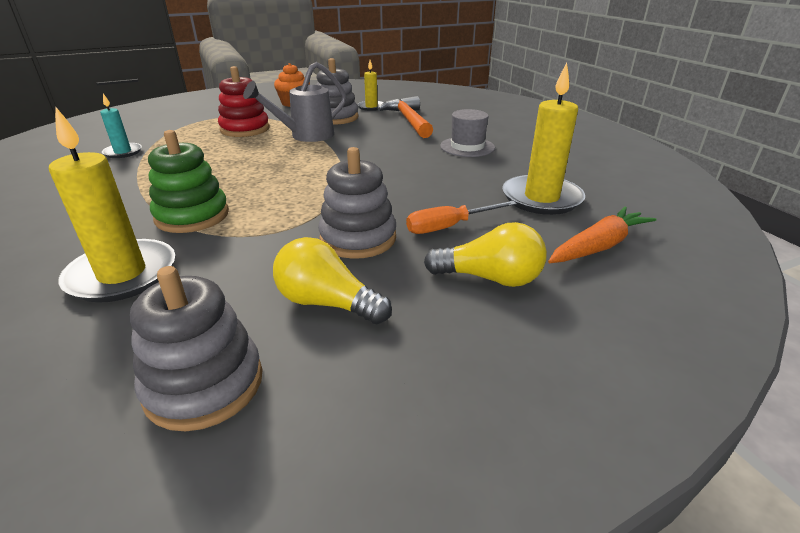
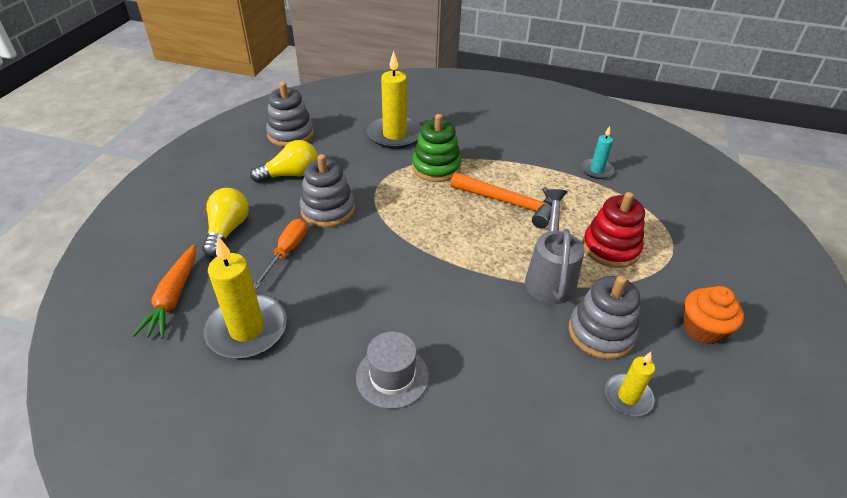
camera: 130 degrees right, 10 degrees up
(408, 120) = (531, 394): orange hammer -> orange hammer (509, 203)
(489, 278) = (227, 230): yellow light bulb -> yellow light bulb turned 135 degrees clockwise

